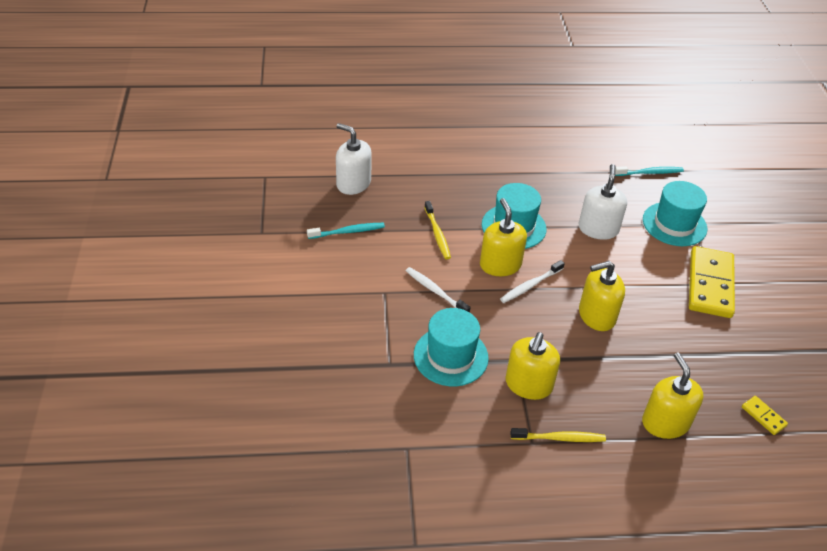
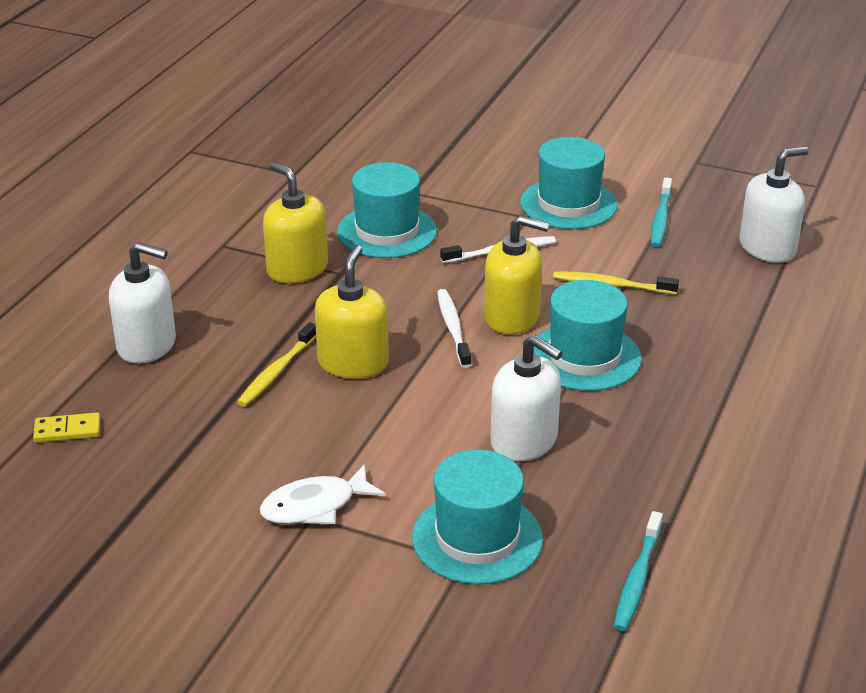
camera: 120 degrees right, 10 degrees down
(355, 277) = (568, 204): none -> turquoise hat
(559, 438) = (209, 263): yellow toothbrush -> yellow toothbrush (277, 371)
(665, 422) = (147, 345): yellow soap dispenser -> white soap dispenser
(710, 284) = (315, 506): yellow domino -> white fish

